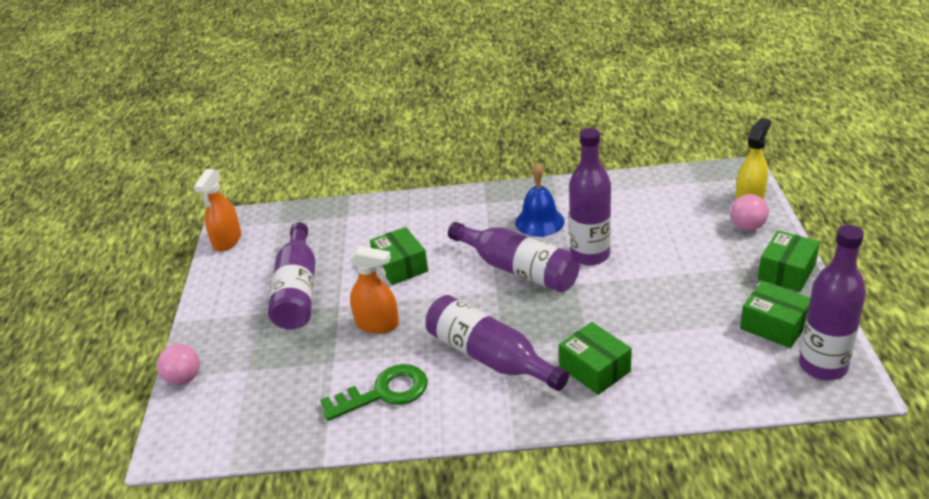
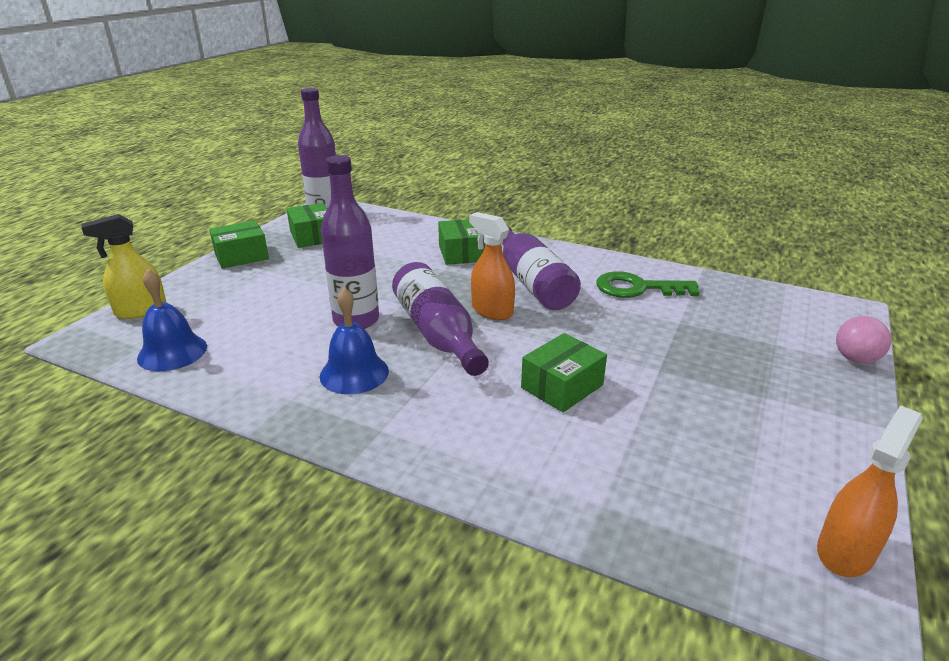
camera: 155 degrees left, 5 degrees down
(297, 291) = (711, 406): purple bottle -> none
(377, 324) = (621, 337): orange spray bottle -> orange spray bottle (492, 311)
(400, 266) = (562, 386): green box -> green box turned 45 degrees clockwise
(670, 188) = (172, 352): none -> blue bell
(747, 227) = (196, 291): pink ball -> none

